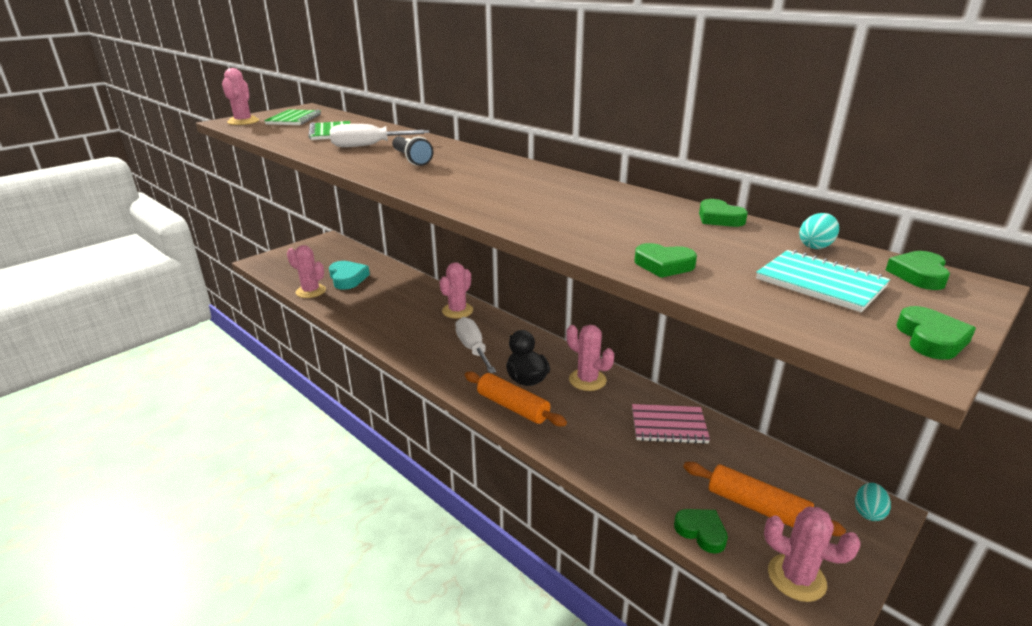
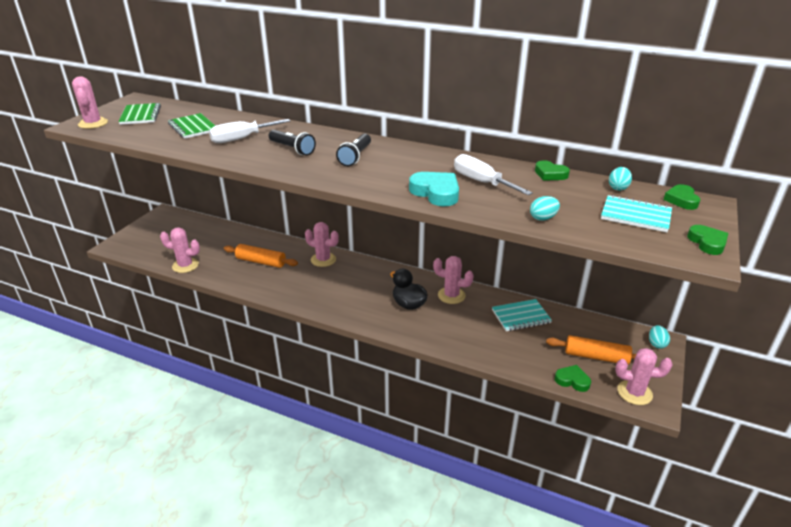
camera: 20 degrees left, 5 degrees up
(347, 278) = (210, 248): turquoise heart -> turquoise heart (436, 193)
(457, 311) = (323, 259): pink cactus -> pink cactus turned 75 degrees counterclockwise
(473, 349) = (355, 289): white screwdriver -> white screwdriver (481, 182)
(475, 173) = (355, 157): none -> black flashlight
(513, 407) = (411, 327): orange rolling pin -> orange rolling pin (261, 262)
(664, 265) = (543, 218): green heart -> turquoise egg
(668, 426) = (521, 316): pink notebook -> turquoise notebook

